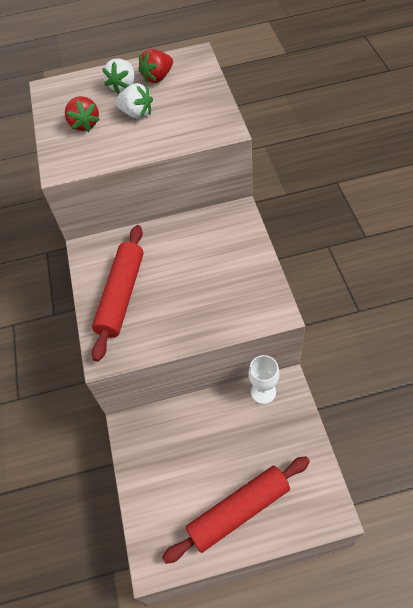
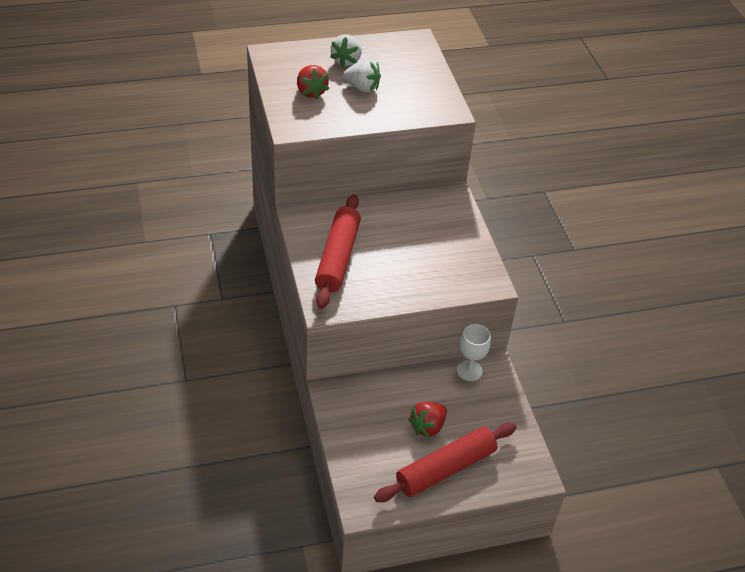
camera: 10 degrees left, 10 degrees down
(158, 77) = (381, 56): red strawberry -> red strawberry (427, 426)

